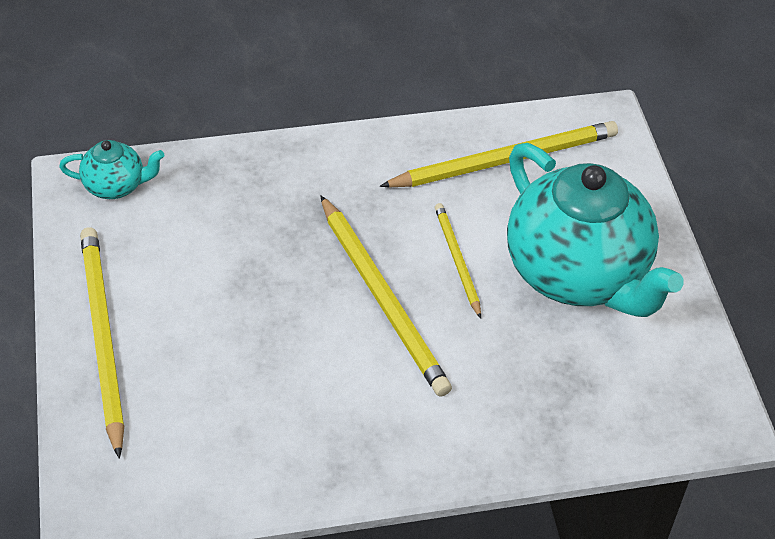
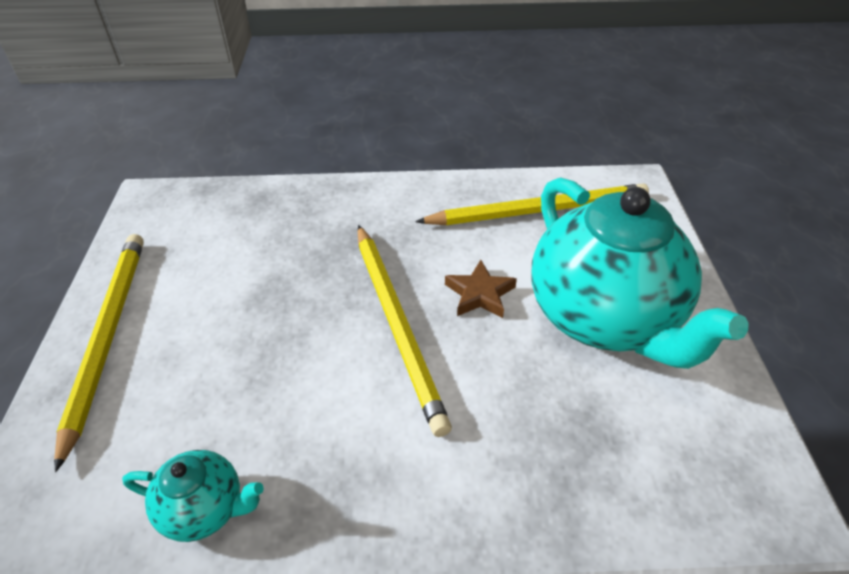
camera: 10 degrees right, 5 degrees down
(116, 186) = (181, 205): turquoise teapot -> turquoise teapot (205, 509)
(457, 260) = (480, 294): yellow pencil -> brown star

